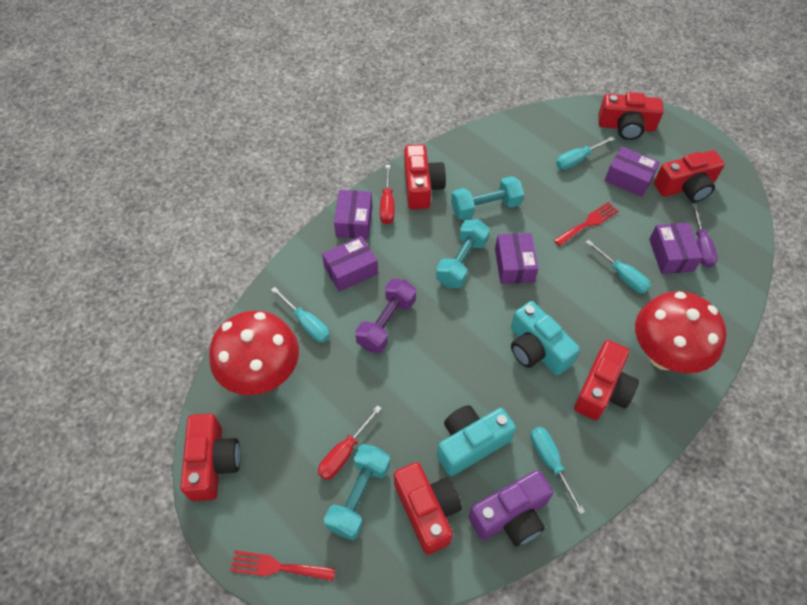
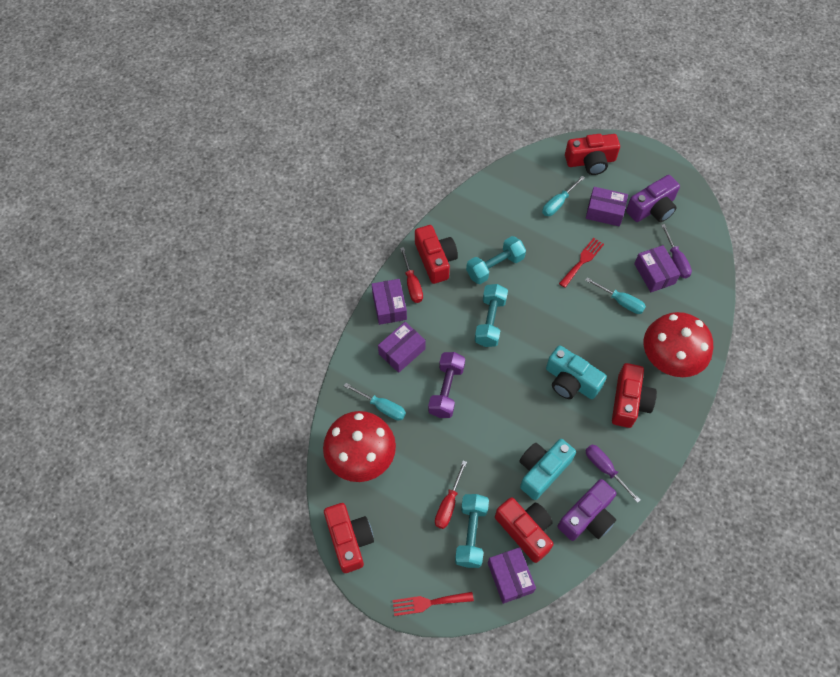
camera: 15 degrees left, 5 degrees up
(514, 265) = (533, 313): purple box -> purple box (510, 577)
(550, 462) = (605, 469): turquoise screwdriver -> purple screwdriver
(685, 187) = (652, 208): red camera -> purple camera

